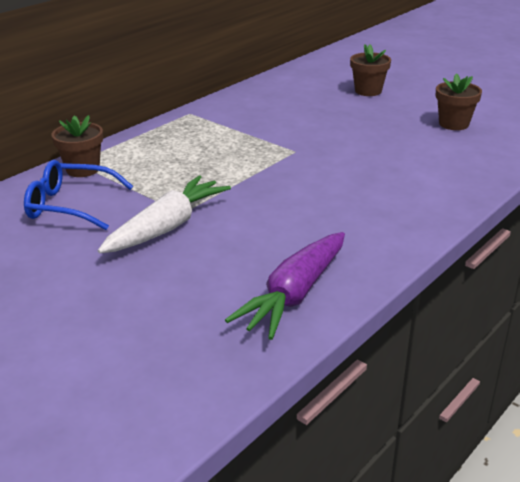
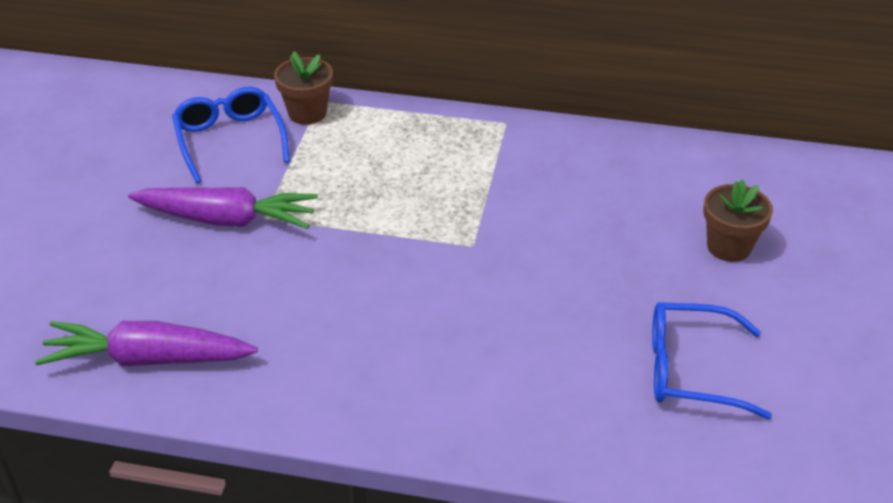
camera: 60 degrees right, 10 degrees up
(167, 227) = (227, 220): white carrot -> purple carrot
(453, 124) = (691, 370): brown flower pot -> blue glasses

